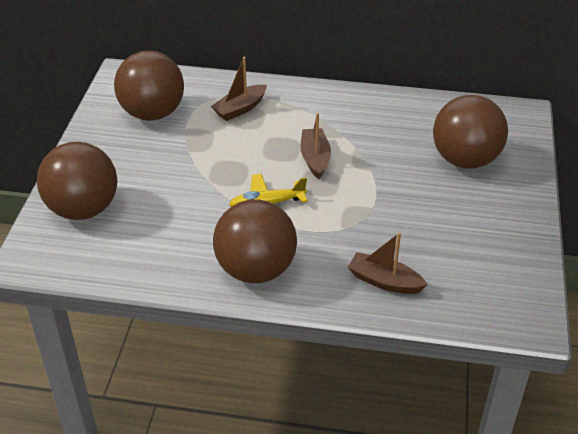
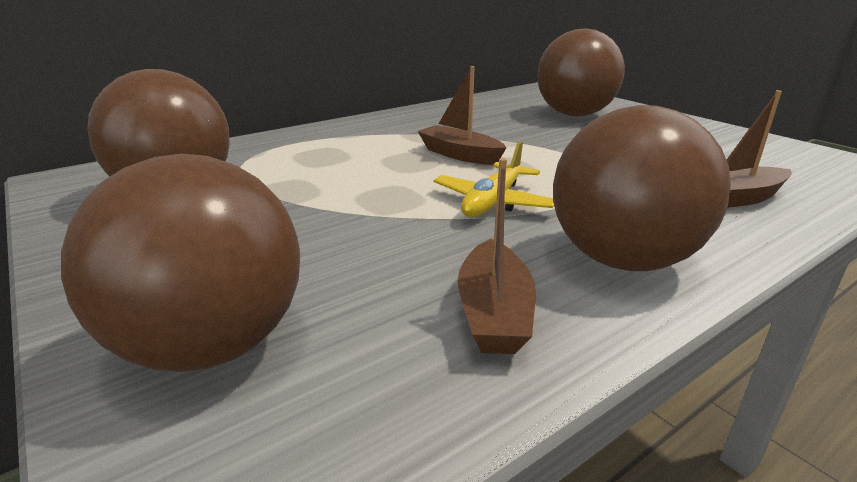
camera: 45 degrees left, 15 degrees down
(240, 109) = (301, 153): brown boat -> brown boat (494, 313)

